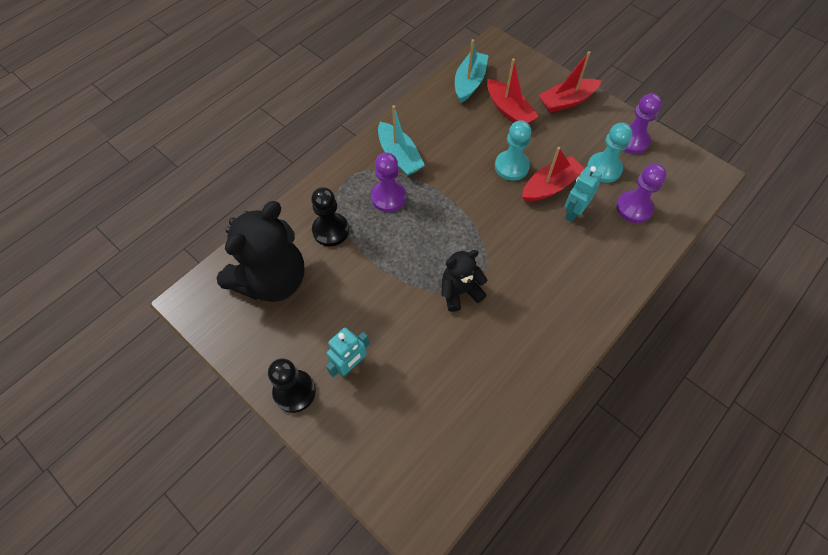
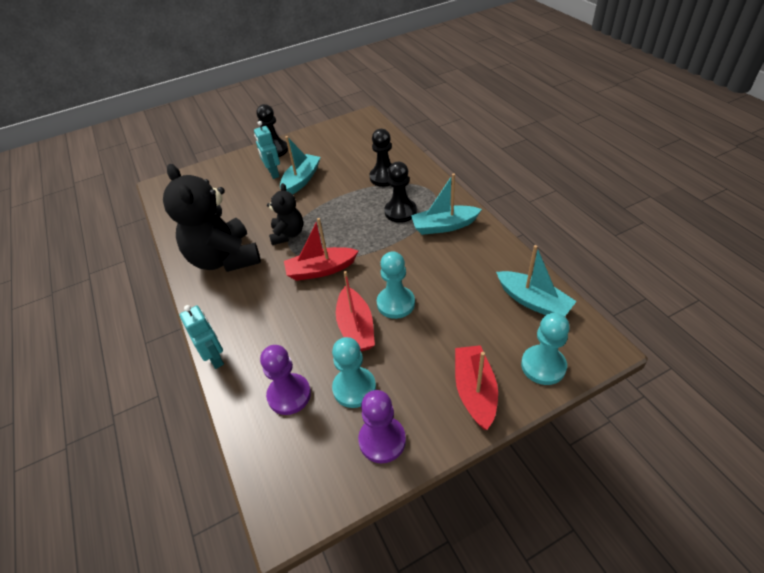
camera: 115 degrees right, 15 degrees down
(272, 280) = (358, 148): black teddy bear -> black teddy bear (225, 259)
(358, 321) = (301, 180): none -> turquoise boat
(388, 197) = (400, 212): purple pawn -> black pawn
(509, 110) = (476, 325): red boat -> red boat (321, 270)
(527, 70) = (543, 366): none -> turquoise pawn
(573, 212) = (315, 336): turquoise robot -> turquoise robot (215, 357)

